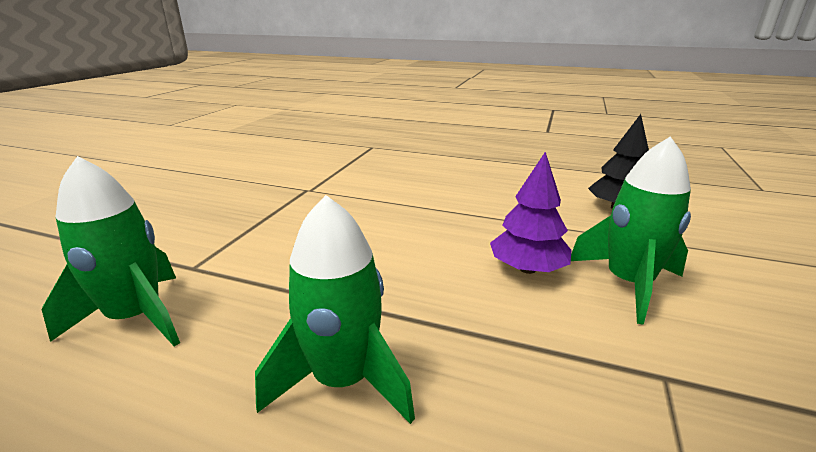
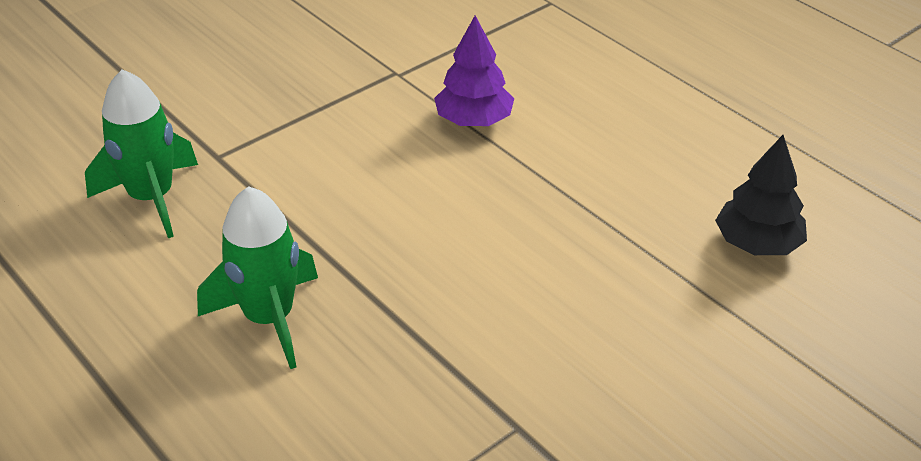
camera: 30 degrees right, 15 degrees up
(527, 269) = (528, 283): purple tree -> purple tree (474, 120)
(628, 284) = (611, 341): green rocket -> none

